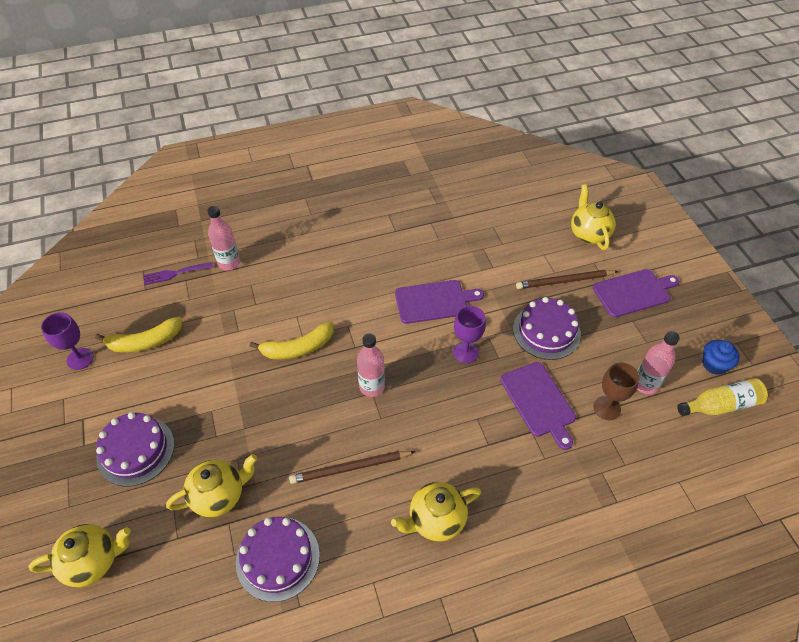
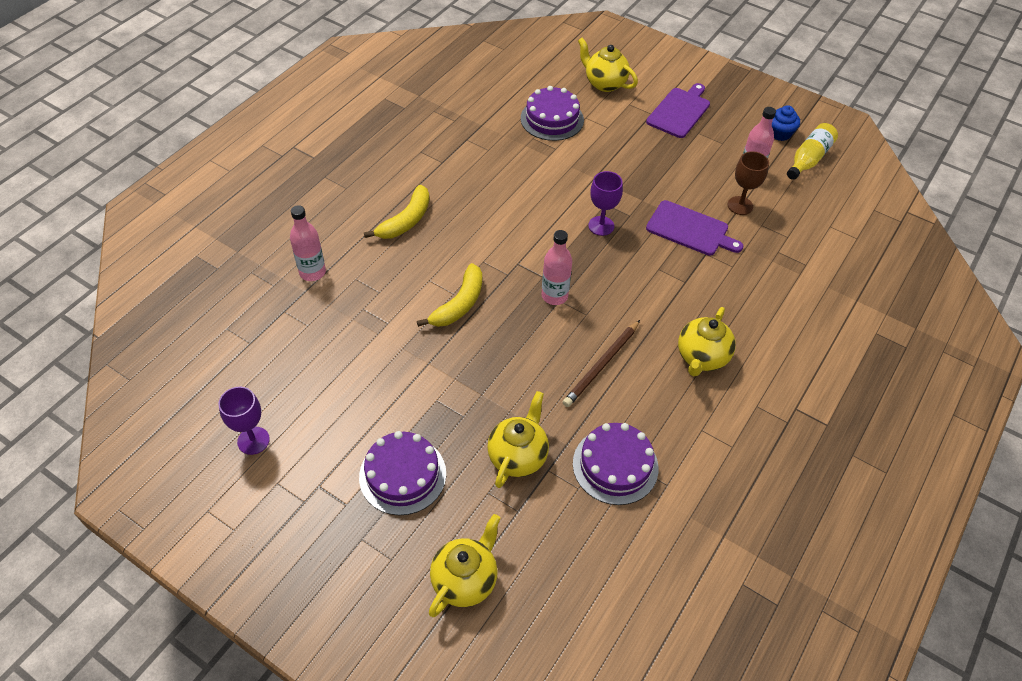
camera: 40 degrees left, 0 degrees up
(145, 342) = (305, 386): yellow banana -> yellow banana (406, 221)
(175, 273) = (266, 312): purple fork -> none
(434, 301) = (536, 201): purple cutting board -> none
(546, 331) = (645, 175): purple cake -> purple cake (552, 119)
(564, 281) = (622, 130): brown pencil -> none

